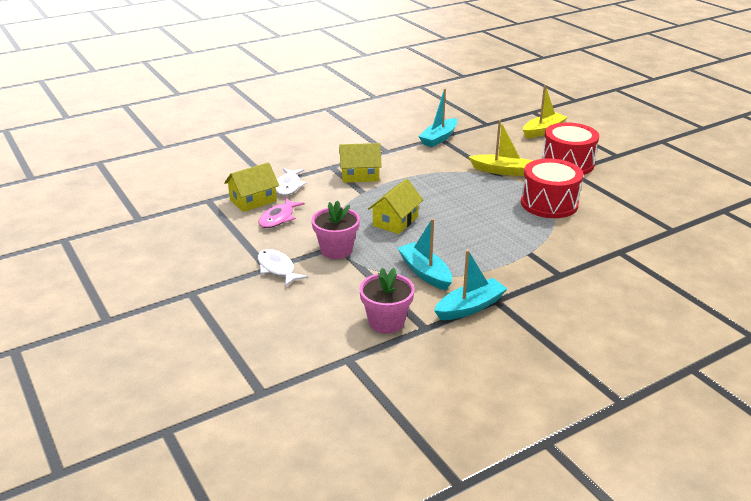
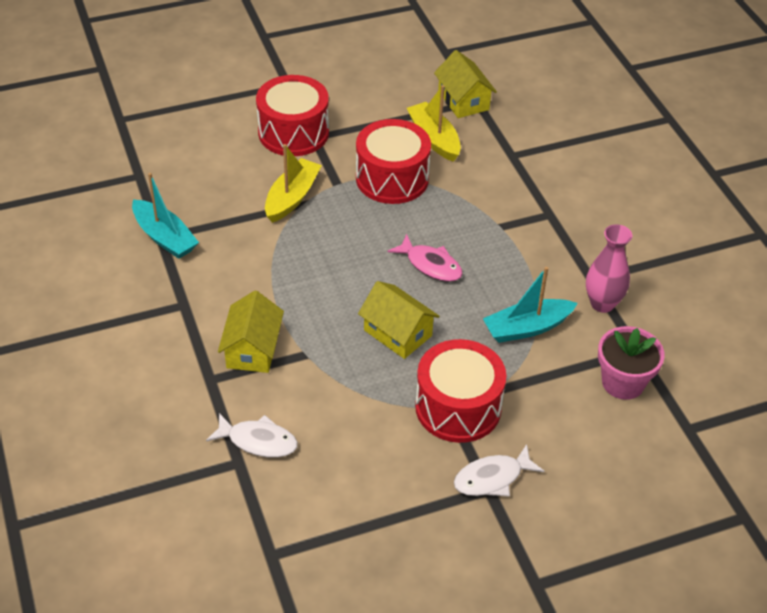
camera: 80 degrees left, 15 degrees up
(253, 200) = (291, 492): yellow house -> yellow house (463, 100)
(278, 218) = (355, 464): pink fish -> pink fish (430, 265)
(336, 250) = (458, 407): pink flower pot -> red drum
(470, 307) = (602, 303): turquoise boat -> pink vase
(543, 131) = (188, 127): yellow boat -> yellow boat (434, 139)

